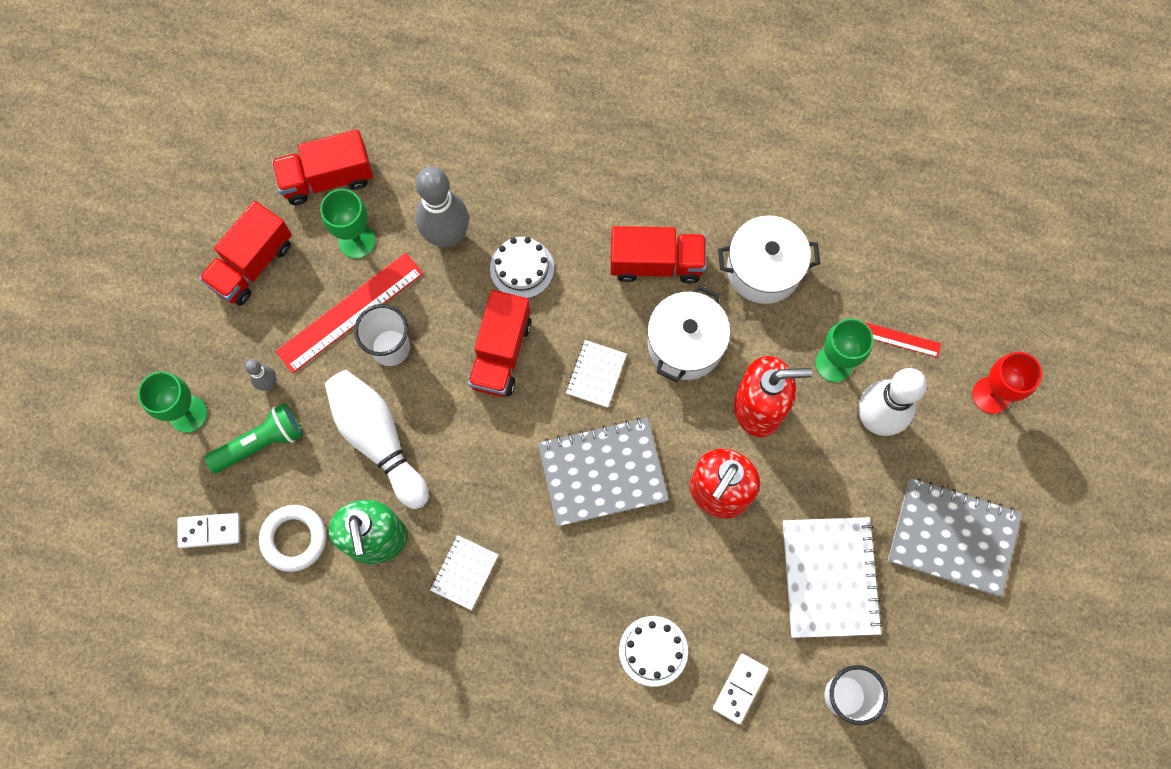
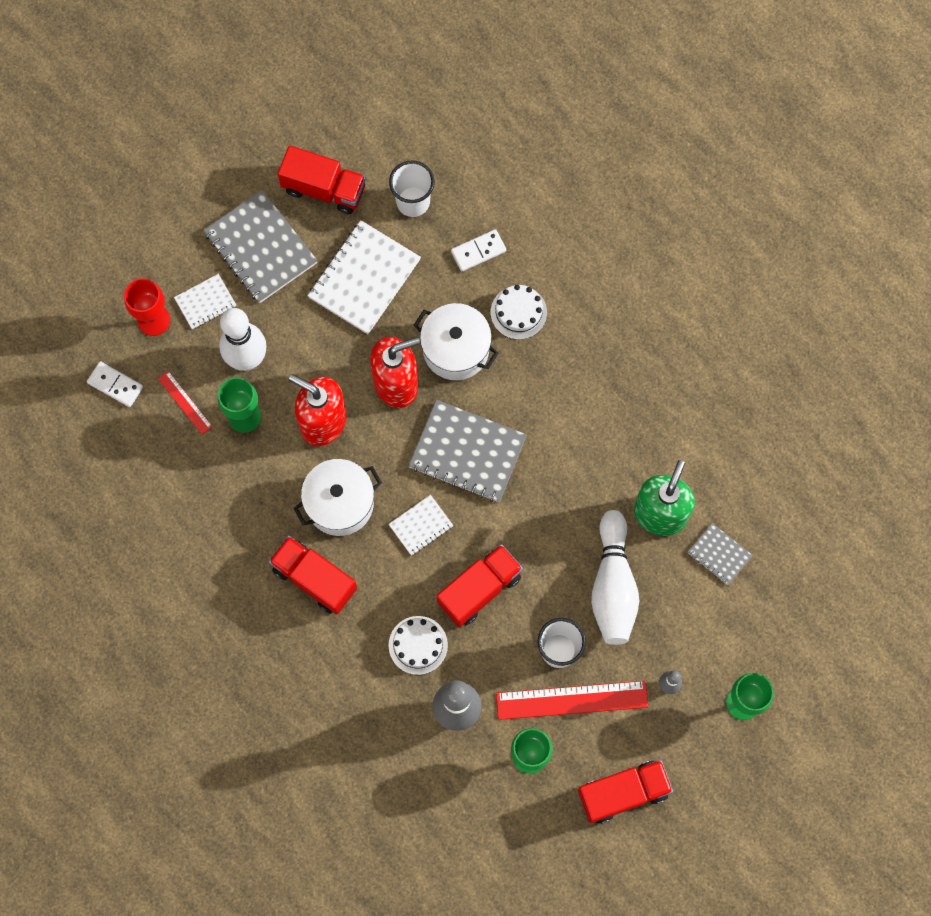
camera: 145 degrees left, 0 degrees up
(210, 530) = (777, 601): white domino -> white domino (115, 385)
(260, 442) = (701, 643): green flashlight -> none
(294, 539) = (719, 554): white ring -> grey notebook
(327, 178) = (519, 827): red truck -> red truck (324, 189)
(464, 572) = (612, 449): white notebook -> white notebook (205, 302)
(763, 269) = (239, 519): white pot -> white pot (456, 349)

